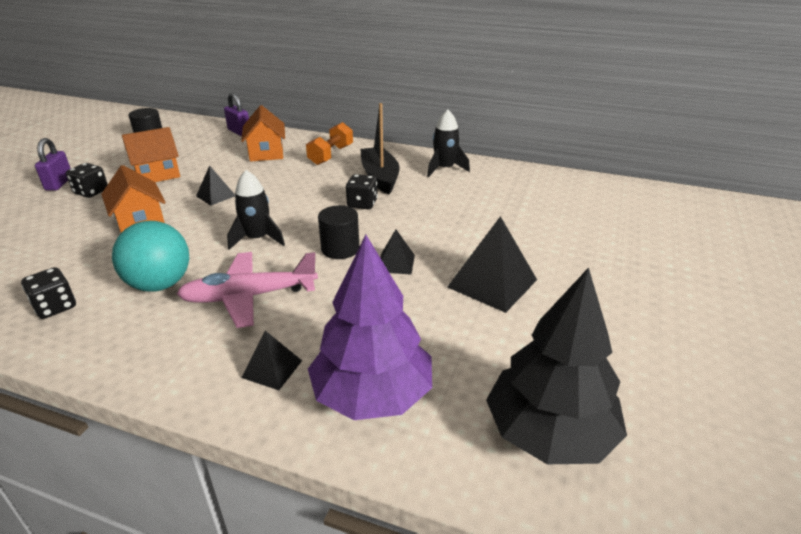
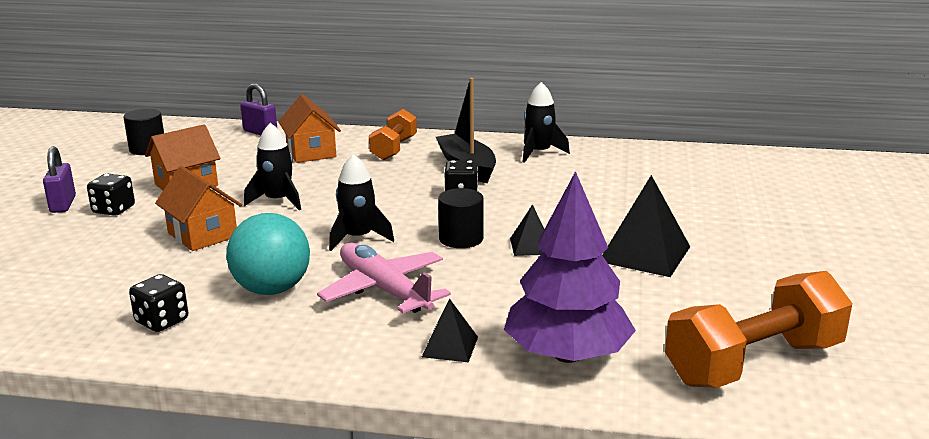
camera: 10 degrees left, 10 degrees down
(216, 196) = (278, 201): black pyramid -> black rocket
(249, 296) = (384, 290): pink plane -> pink plane turned 75 degrees clockwise
(549, 433) = (754, 363): black tree -> orange dumbbell

